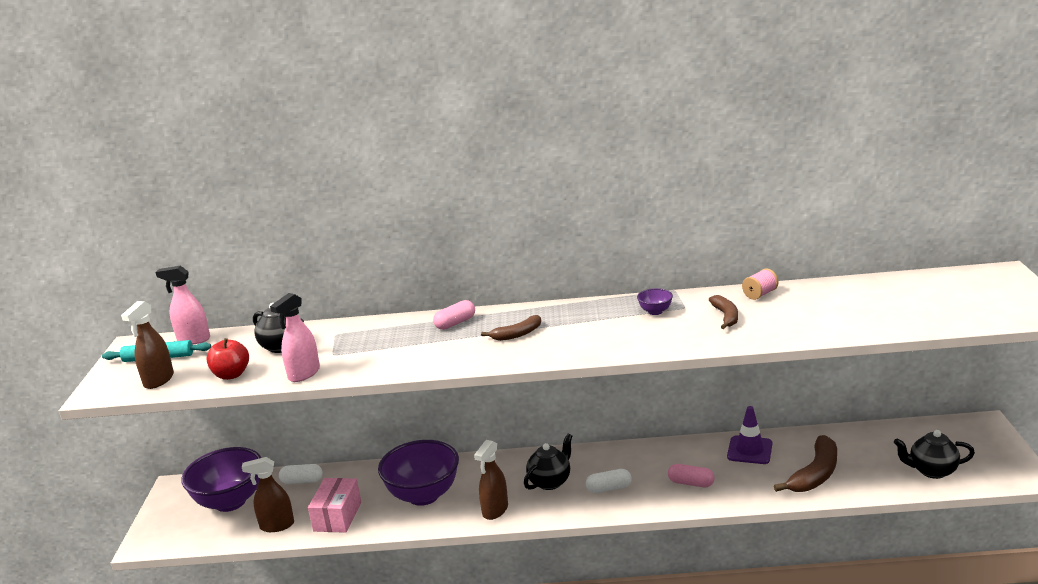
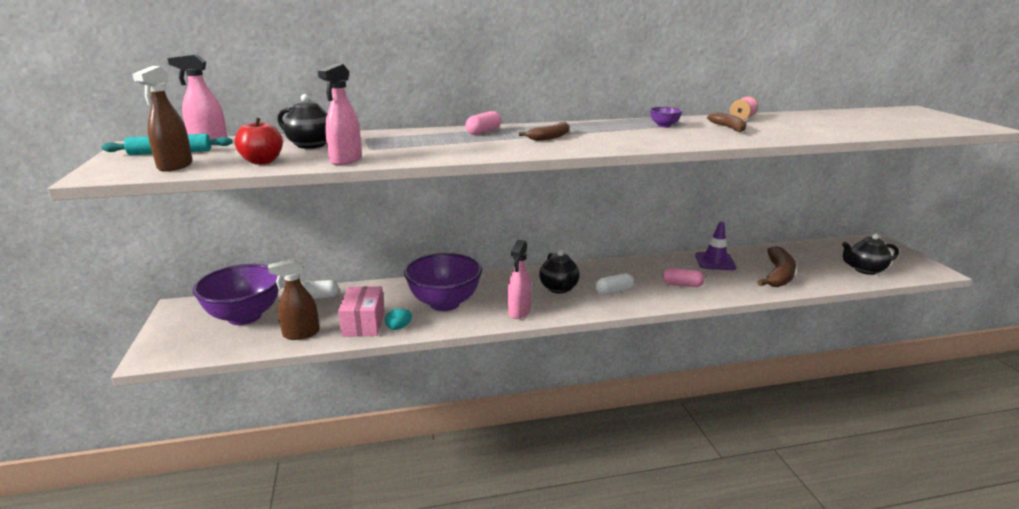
camera: 15 degrees left, 0 degrees up
(369, 523) = (399, 327): none -> turquoise egg
(495, 510) = (519, 311): brown spray bottle -> pink spray bottle
(550, 481) = (559, 288): black teapot -> black teapot turned 135 degrees clockwise

